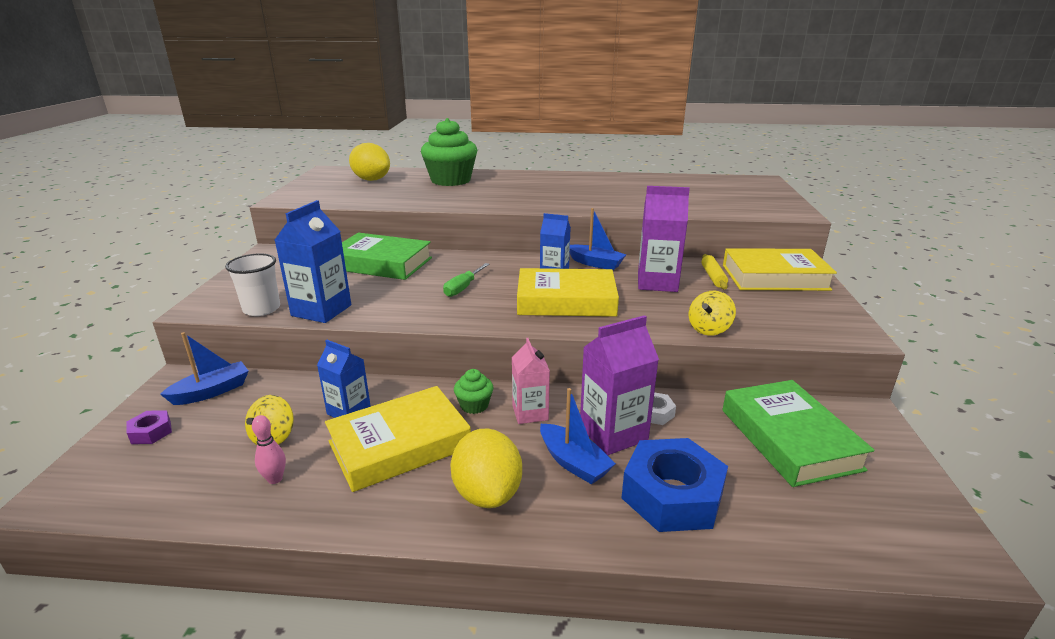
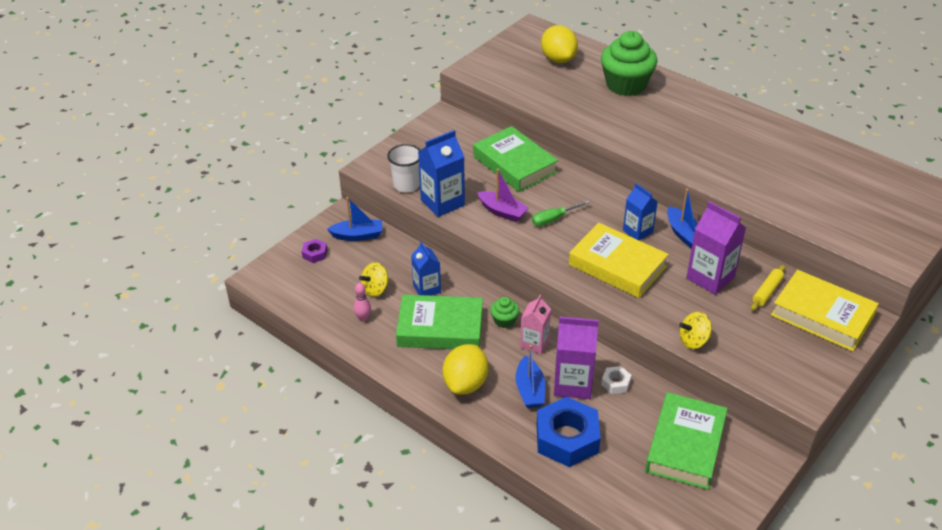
camera: 35 degrees right, 15 degrees up
(399, 444) = (440, 328): yellow book -> green book
(401, 298) = (502, 212): none -> purple boat

